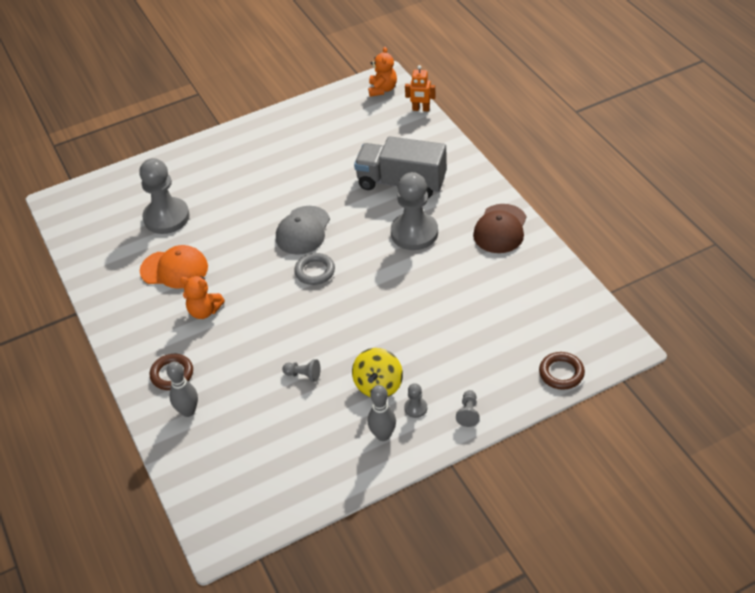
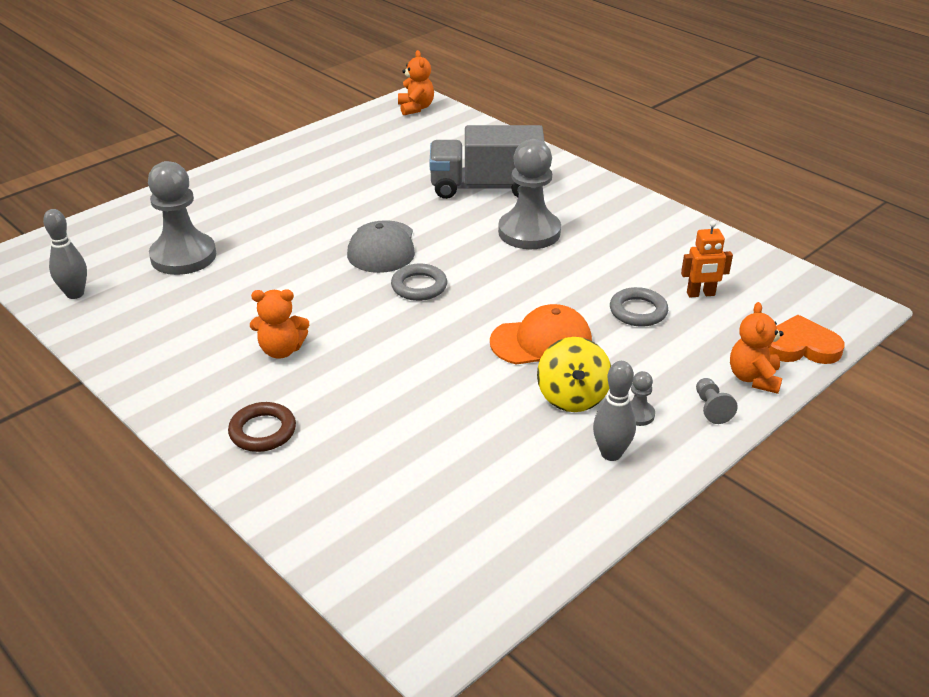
camera: 20 degrees left, 10 degrees down
(174, 269) = (217, 309): orange cap -> orange cap (541, 341)
(188, 411) = (307, 473): grey bowling pin -> grey bowling pin (75, 294)
(303, 375) = (460, 401): grey pawn -> none
(421, 109) = (472, 120): orange robot -> orange robot (700, 294)
(459, 320) = (638, 311): none -> grey ring
(500, 229) = (633, 216): brown cap -> none
(511, 394) = (753, 378): none -> orange teddy bear
(561, 373) = (801, 346): brown ring -> orange heart

